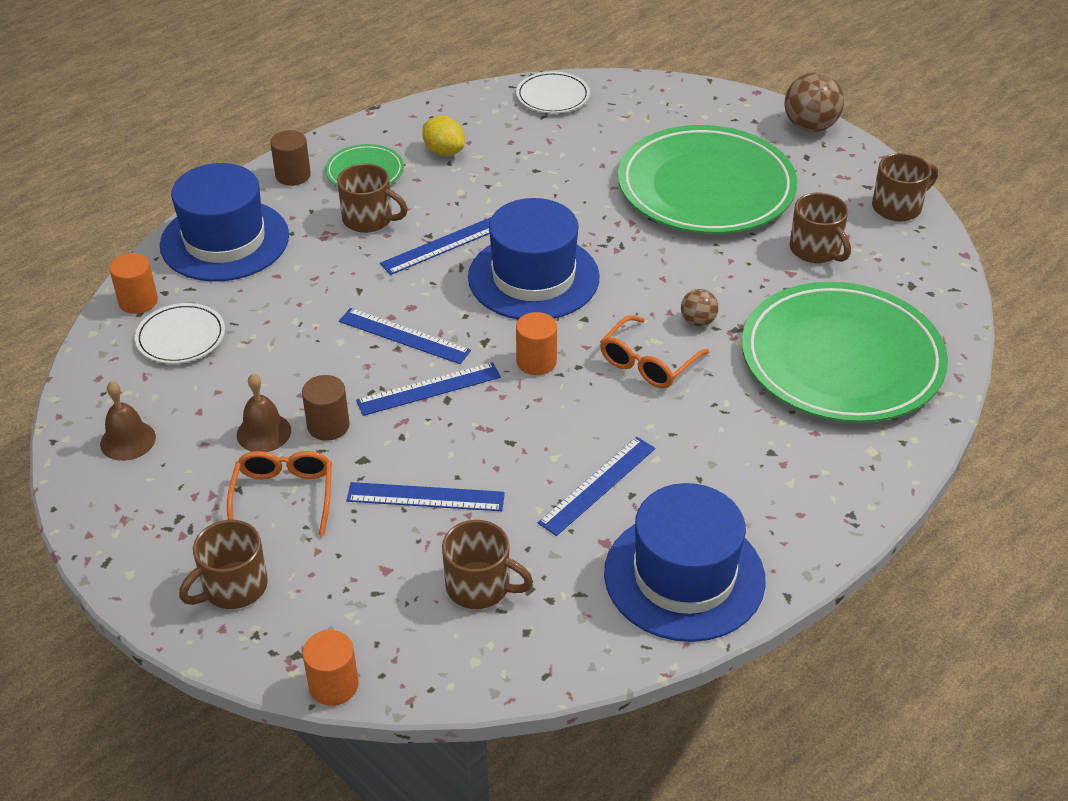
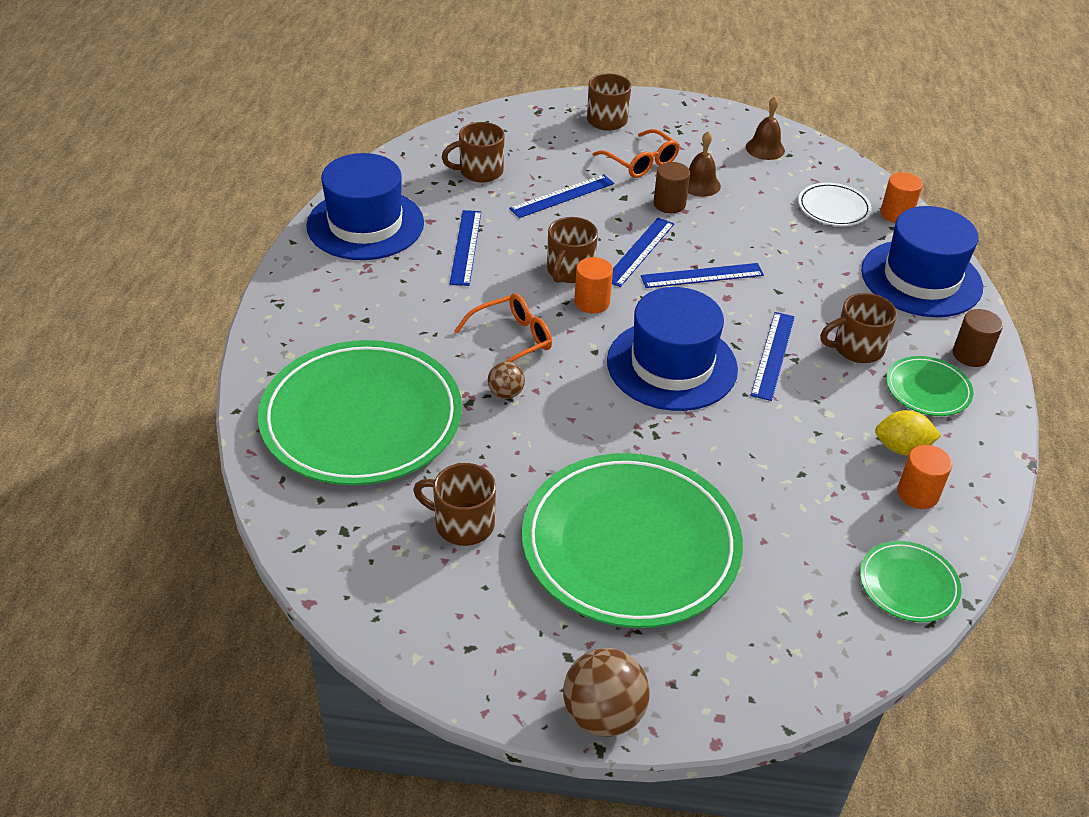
camera: 140 degrees right, 0 degrees up
(333, 685) = (505, 109): orange cylinder -> orange cylinder (917, 494)
(552, 96) = (908, 584): white plate -> green plate
(648, 363) = (512, 340): orange glasses -> orange glasses turned 60 degrees clockwise
(898, 207) = (416, 633): brown mug -> brown mug (569, 271)

